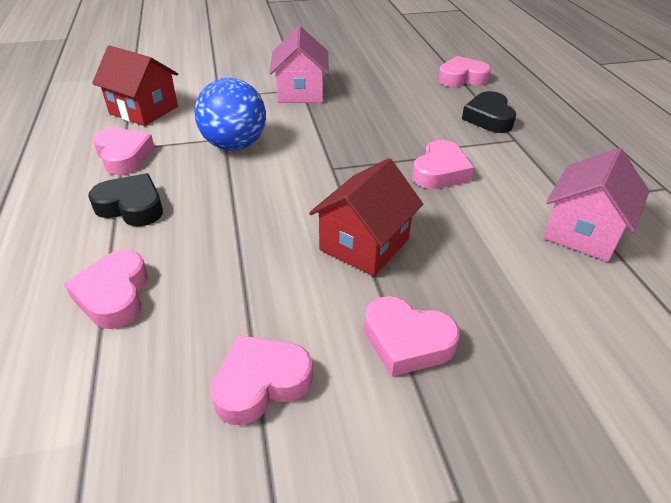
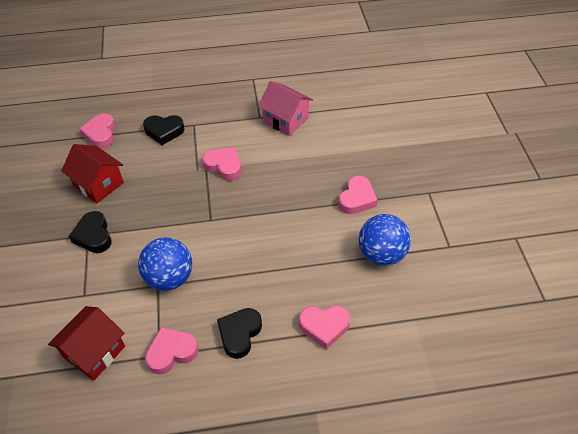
camera: 85 degrees left, 10 degrees up
(261, 383) = (381, 254): pink heart -> blue ball
(300, 92) = (94, 236): pink house -> black heart
(364, 244) = (288, 209): red house -> red house (98, 184)

